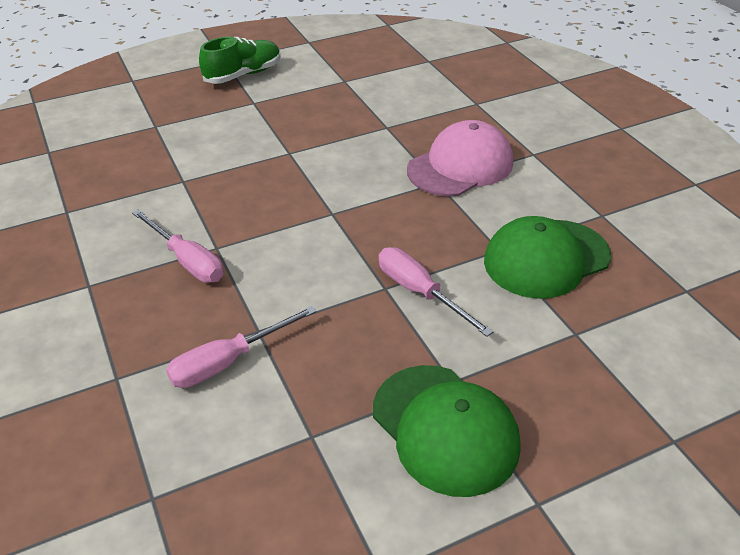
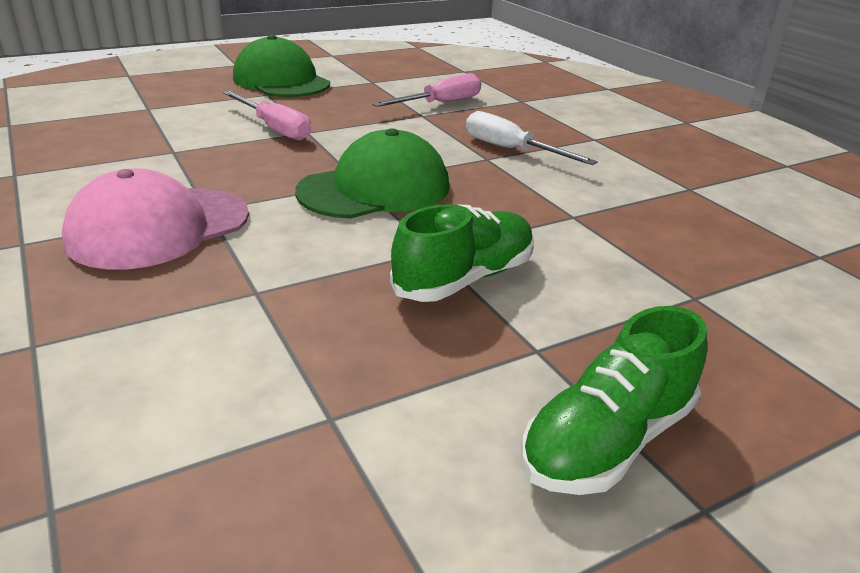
camera: 175 degrees right, 10 degrees down
(187, 261) = (511, 150): pink screwdriver -> white screwdriver
(275, 135) = (464, 279): none -> green shoe
(546, 258) = (127, 144): green cap -> green cap (375, 189)

